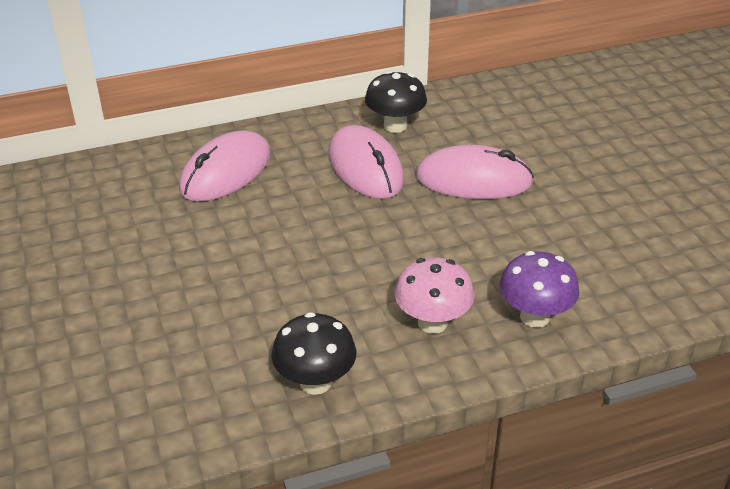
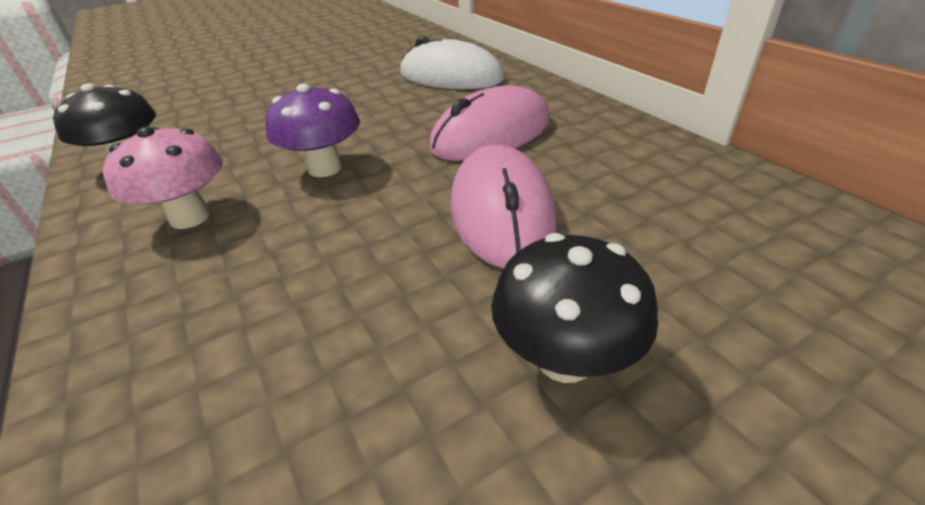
camera: 80 degrees right, 0 degrees up
(226, 172) = (451, 77): pink mouse -> white mouse
(395, 126) = (595, 138): black mushroom -> black mushroom (564, 359)
(534, 317) = (166, 308): purple mushroom -> purple mushroom (325, 168)

